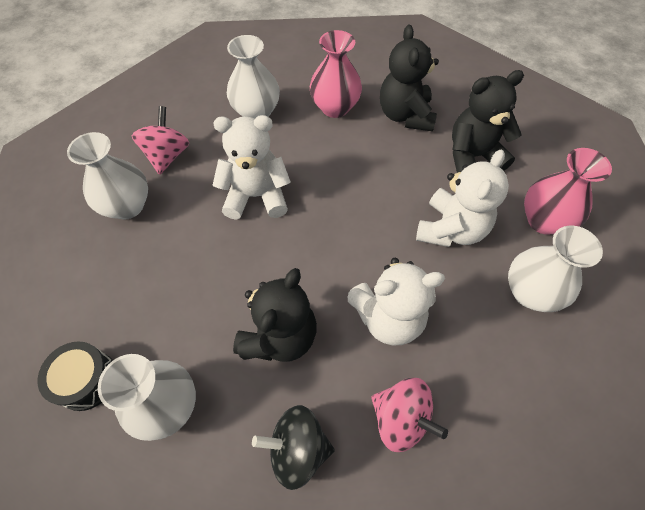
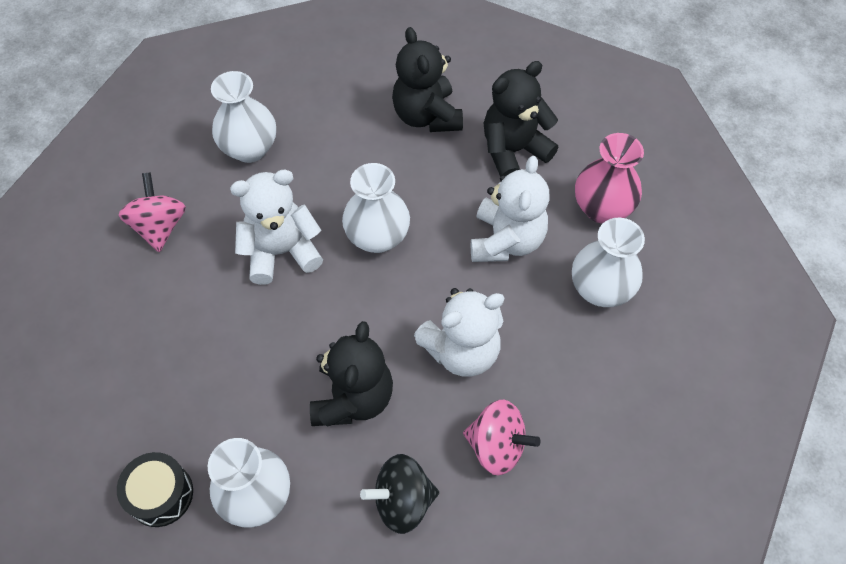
camera: 15 degrees left, 0 degrees up
(127, 206) = (134, 298): white vase -> white vase (377, 237)
(335, 107) = (342, 123): pink vase -> none

